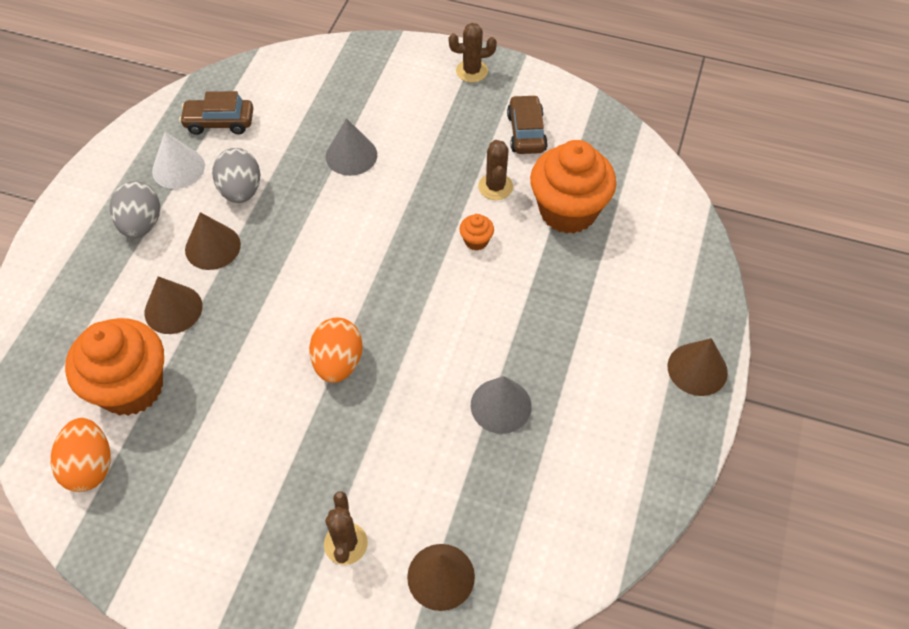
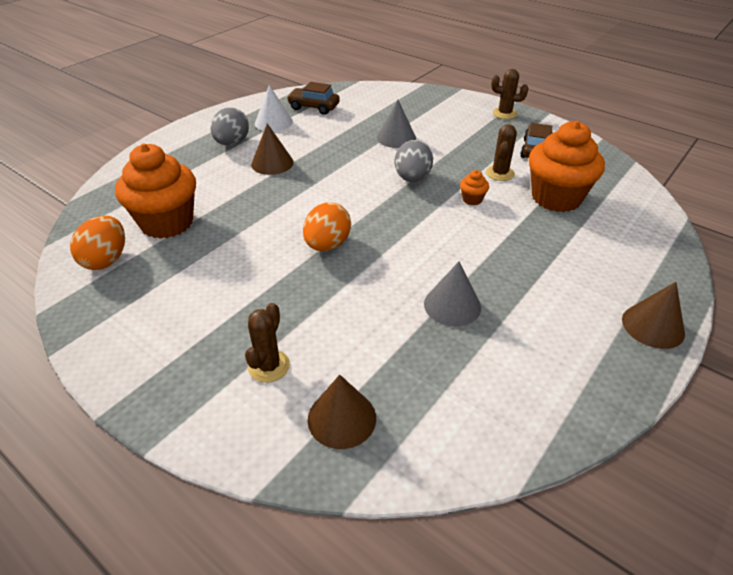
camera: 20 degrees right, 15 degrees down
(173, 309) = (224, 188): brown cone -> none
(241, 191) = (308, 140): grey egg -> grey egg (412, 178)

